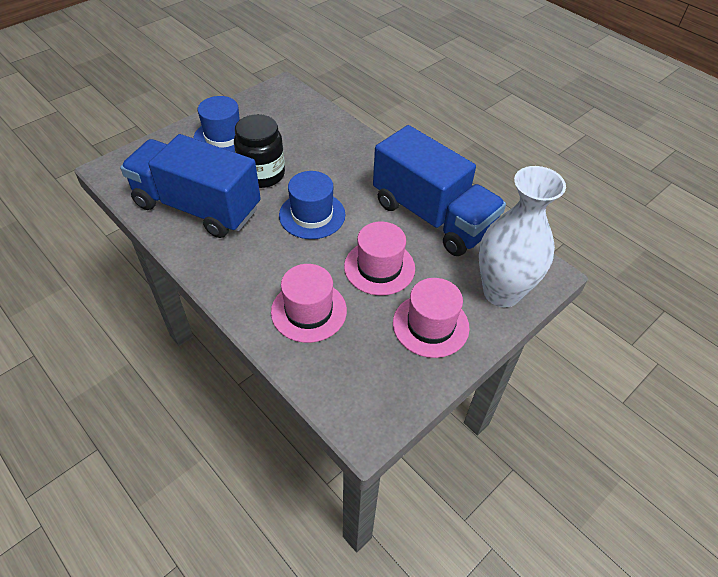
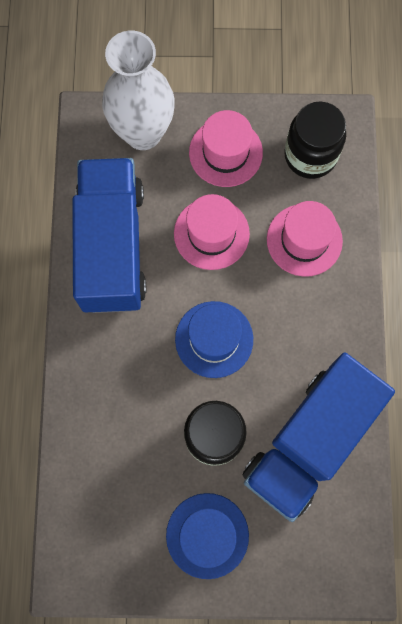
camera: 135 degrees left, 25 degrees up
(197, 207) = (309, 441): blue truck -> blue truck turned 60 degrees clockwise
(365, 375) = (310, 155): none -> black jar

